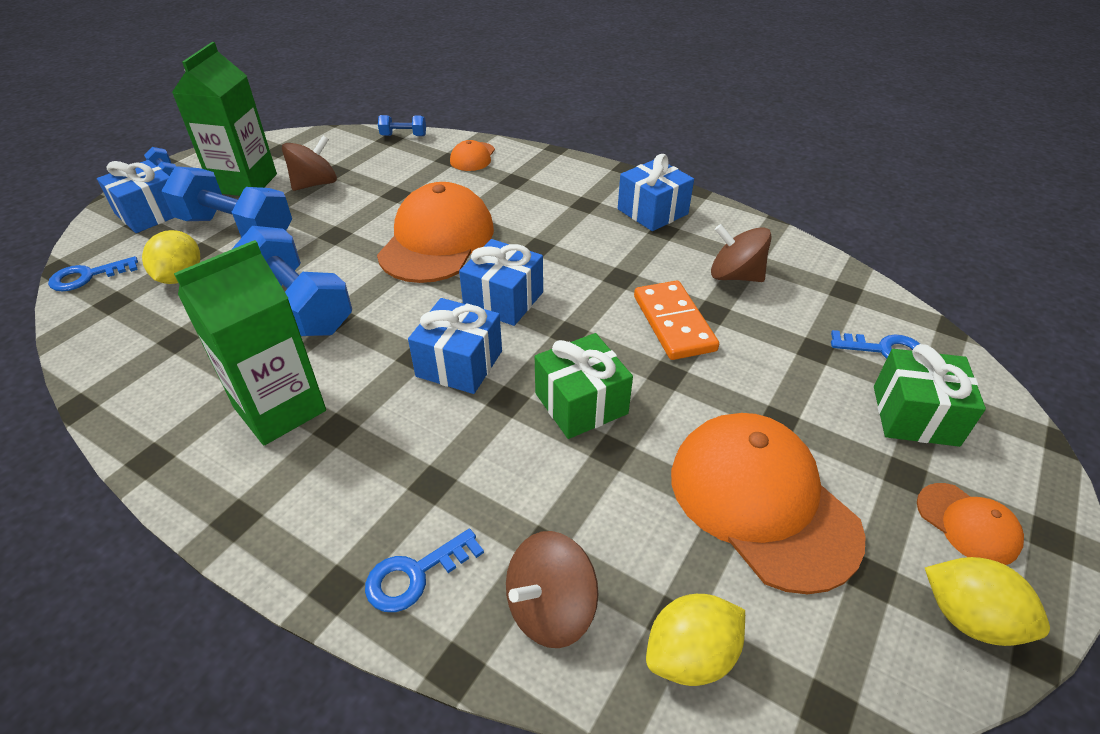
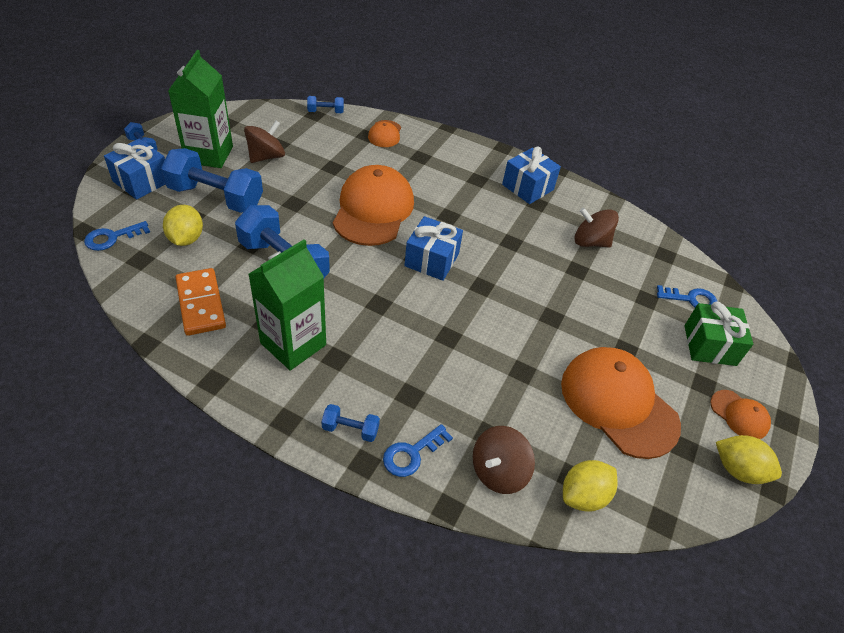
camera: 10 degrees left, 5 degrees up
(329, 534) = (350, 429): none -> blue dumbbell
(459, 363) = (410, 309): blue gift -> none
(581, 403) = (497, 338): green gift -> none
(674, 323) = (552, 279): orange domino -> orange domino (201, 304)

